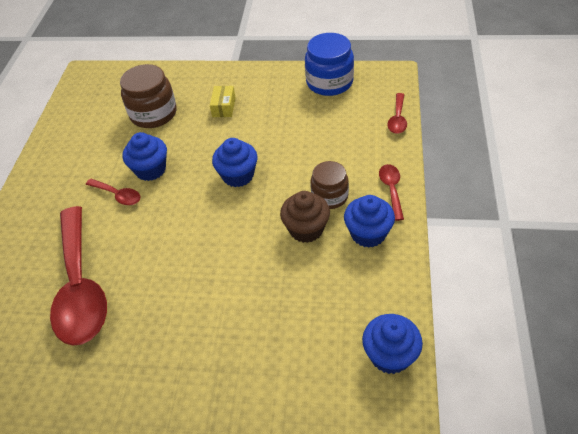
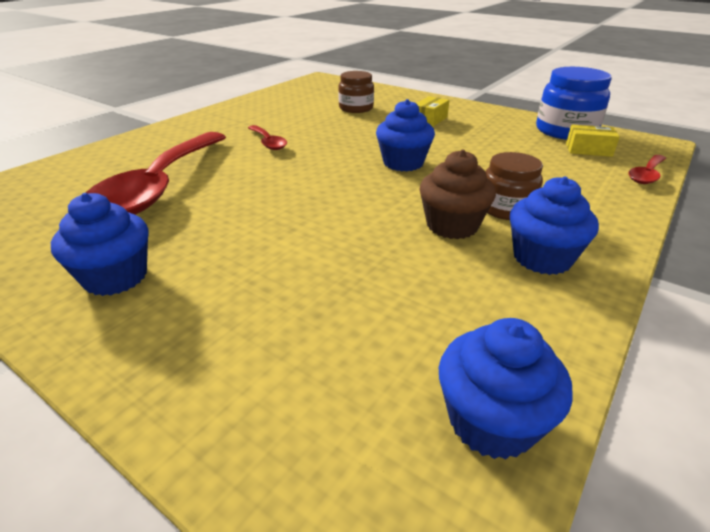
camera: 25 degrees right, 15 degrees down
(150, 169) = (317, 136): blue cupcake -> blue cupcake (115, 277)
(153, 114) = (356, 108): brown jar -> brown jar, size x0.66
(353, 102) = (588, 150): none -> yellow box
(391, 189) = (605, 229): red spoon -> none

